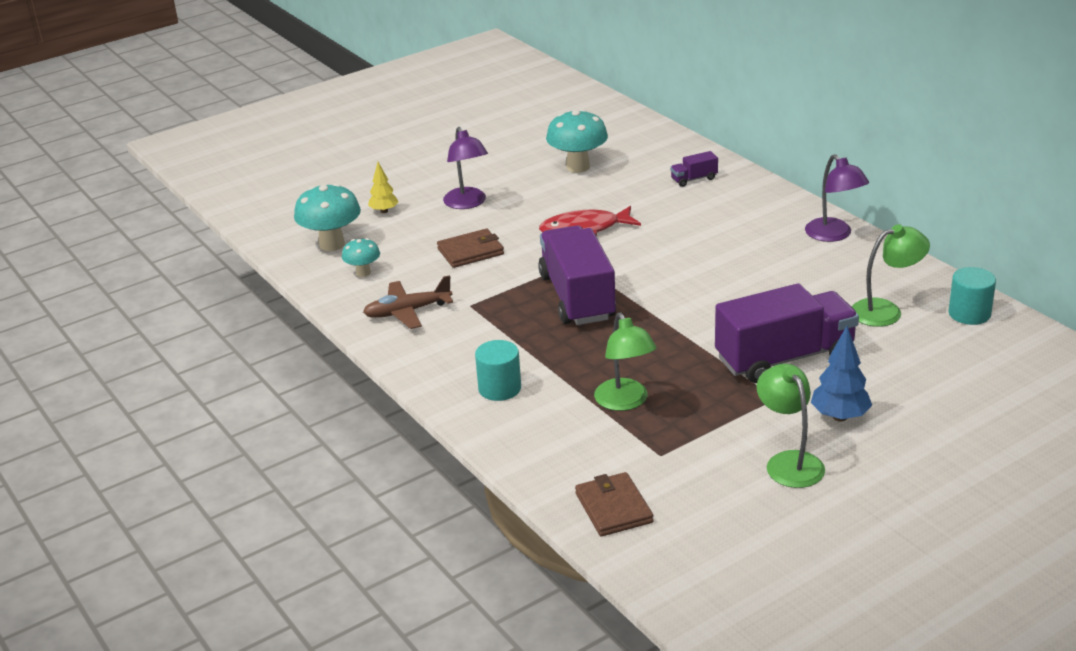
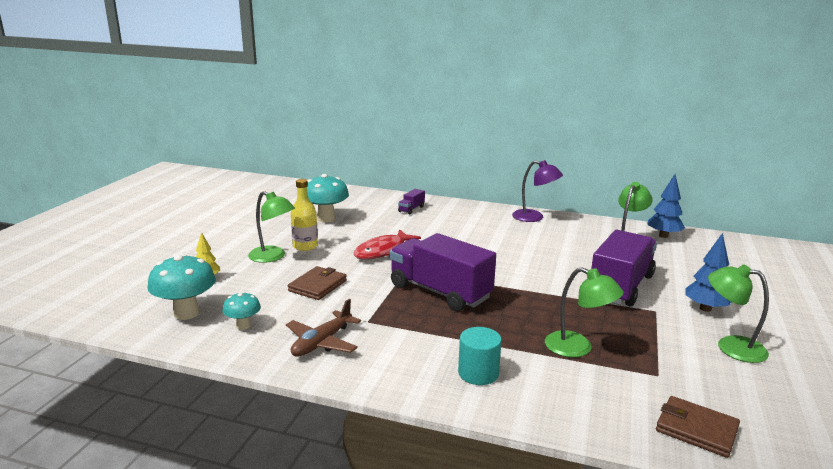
camera: 40 degrees left, 10 degrees down
(467, 203) = (273, 257): purple lamp -> green lamp
(513, 199) = (305, 246): none -> yellow bottle
(969, 314) = (663, 236): turquoise cylinder -> blue tree

